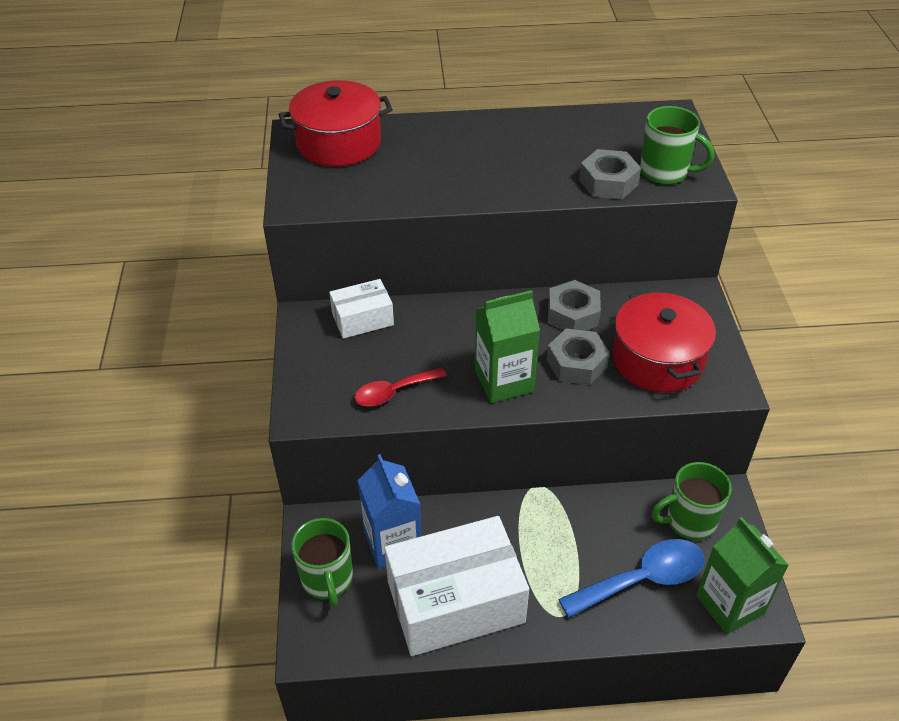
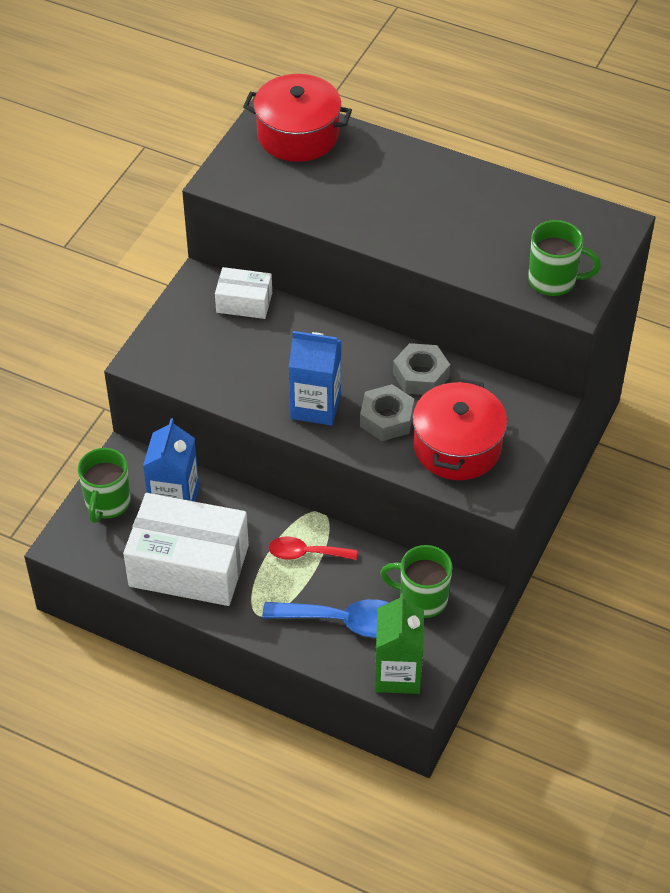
camera: 30 degrees right, 5 degrees up
(393, 392) = (222, 375): red spoon -> red spoon (305, 553)
(504, 381) = (315, 406): green carton -> blue carton
(608, 182) = (494, 269): grey nut -> none
(665, 172) = (554, 281): green mug -> green mug turned 45 degrees counterclockwise

